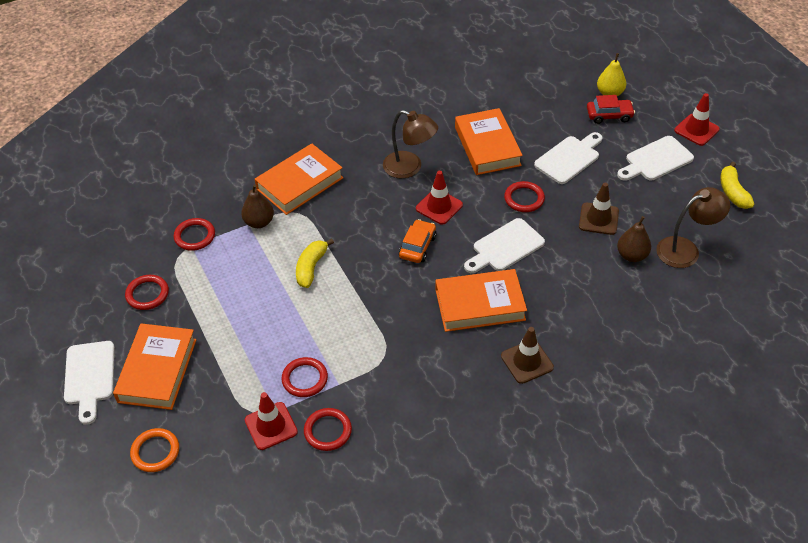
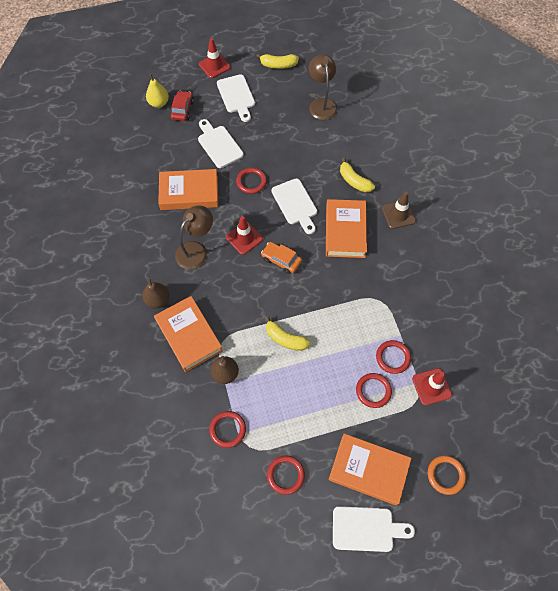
camera: 80 degrees left, 15 degrees up
(328, 431) = (440, 348): red ring -> red ring (373, 391)
(565, 304) = (354, 181): none -> yellow banana
(598, 219) = (283, 143): brown traffic cone -> none
(632, 255) = (320, 134): brown pear -> brown pear (158, 300)

